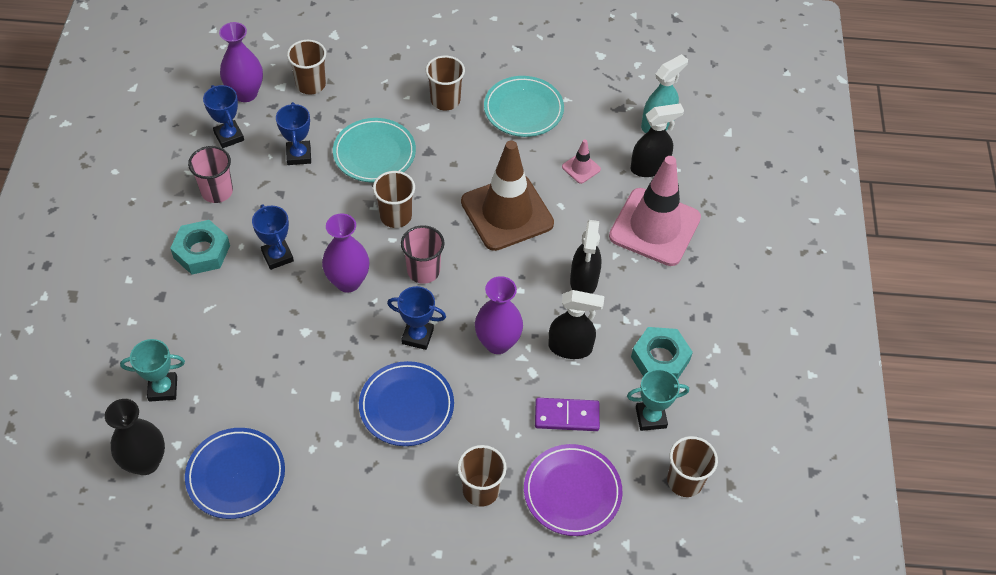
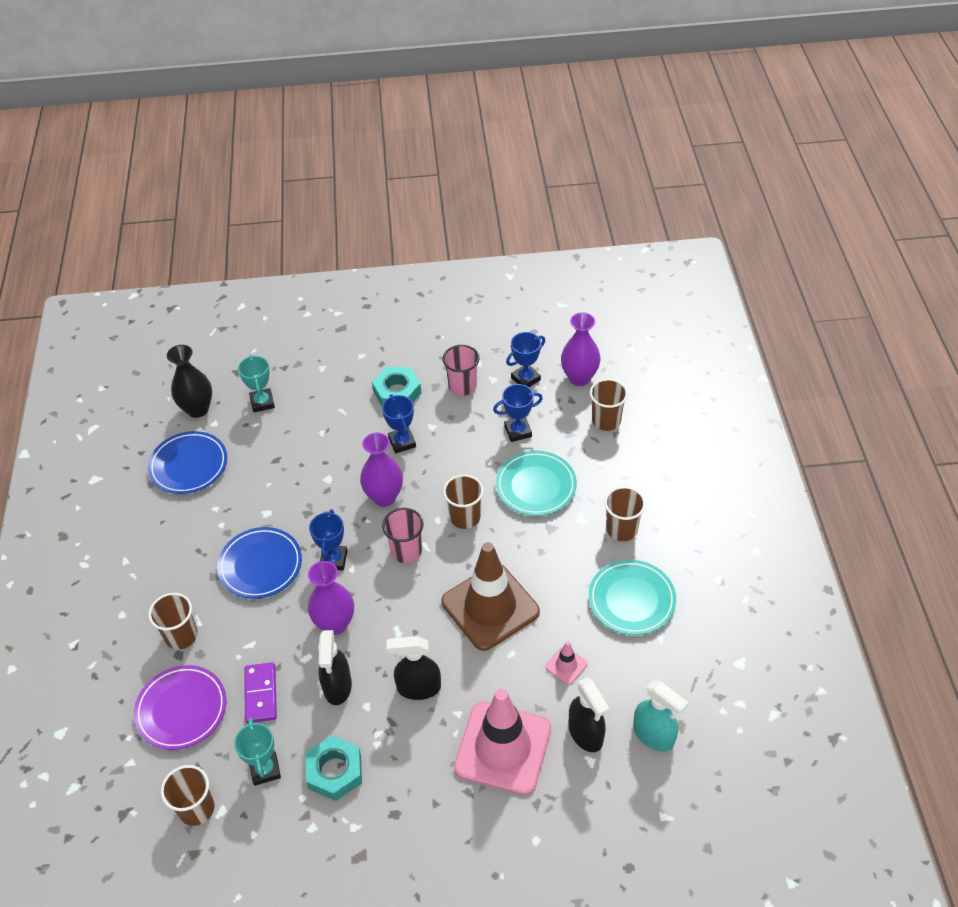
camera: 85 degrees right, 5 degrees down
(277, 256) = (402, 442): blue trophy -> blue trophy turned 75 degrees counterclockwise

